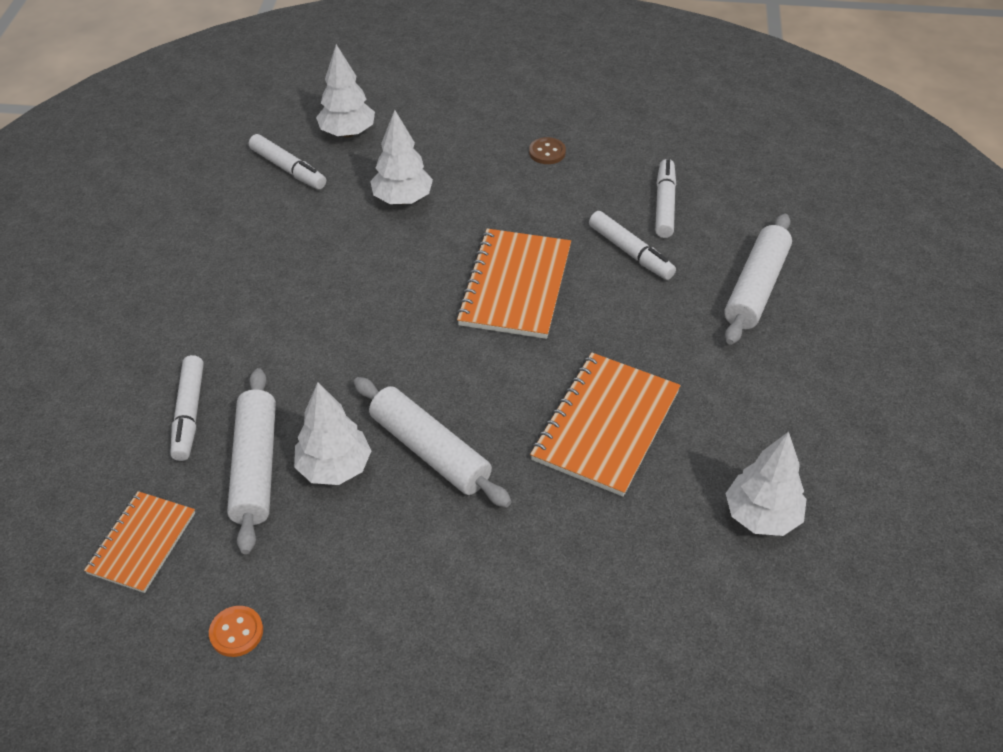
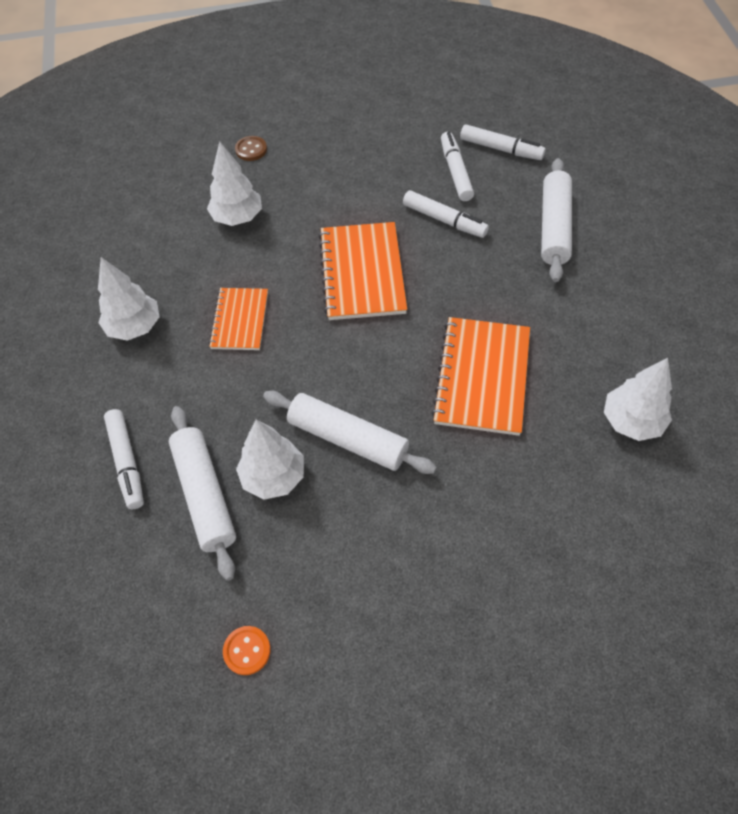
camera: 15 degrees left, 10 degrees up
(142, 543) = (131, 594): orange notebook -> orange notebook (239, 320)
(288, 169) = (126, 213): white marker -> white marker (500, 149)
(348, 133) = (166, 167): white tree -> white tree (135, 327)
(547, 152) = (343, 147): brown button -> brown button (251, 149)

